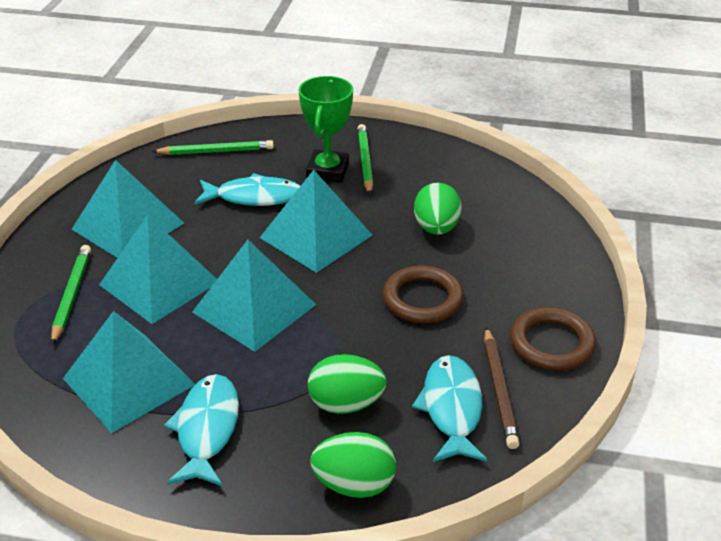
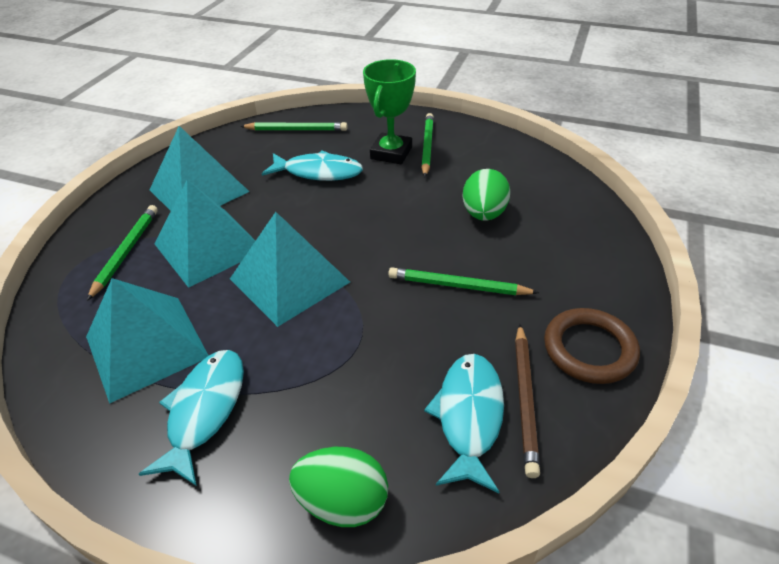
camera: 10 degrees right, 5 degrees up
(315, 236) = (366, 213): turquoise pyramid -> none
(346, 404) = (355, 397): green egg -> none
(422, 299) = (458, 286): brown ring -> green pencil

